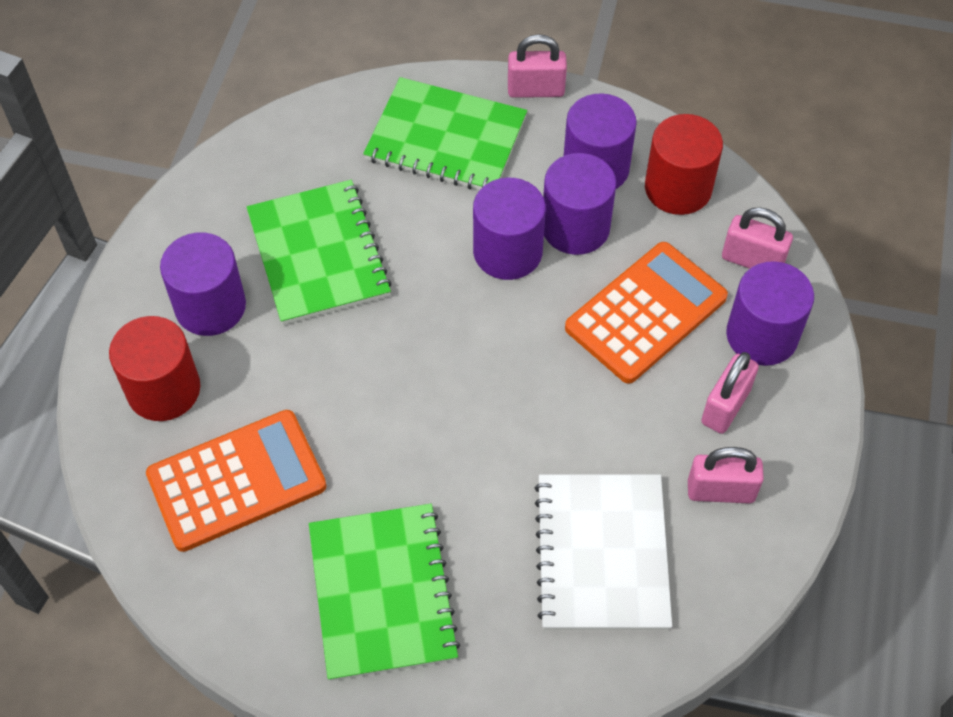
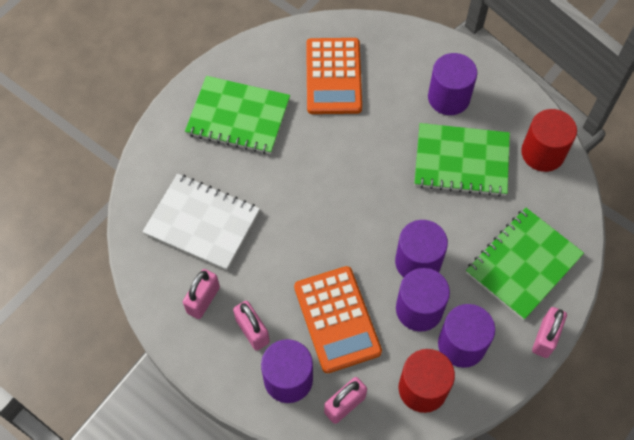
camera: 115 degrees right, 5 degrees up
(163, 389) = (404, 62): red cylinder -> red cylinder (542, 153)

